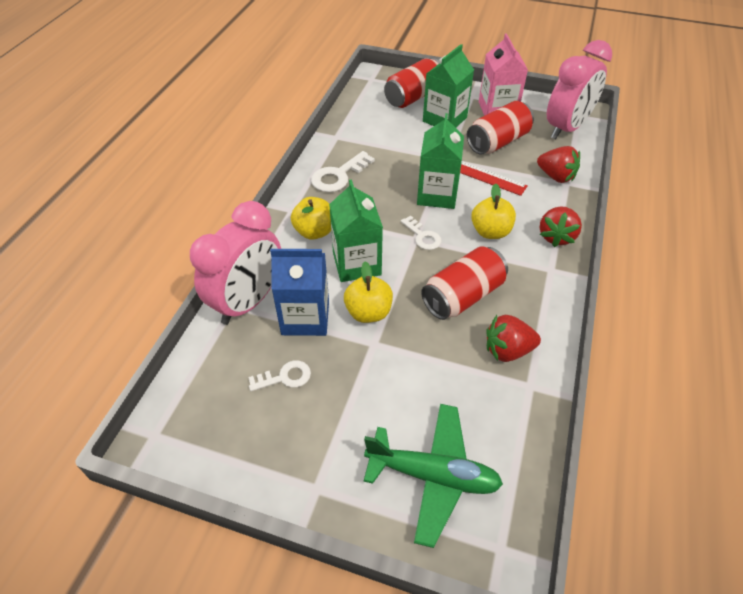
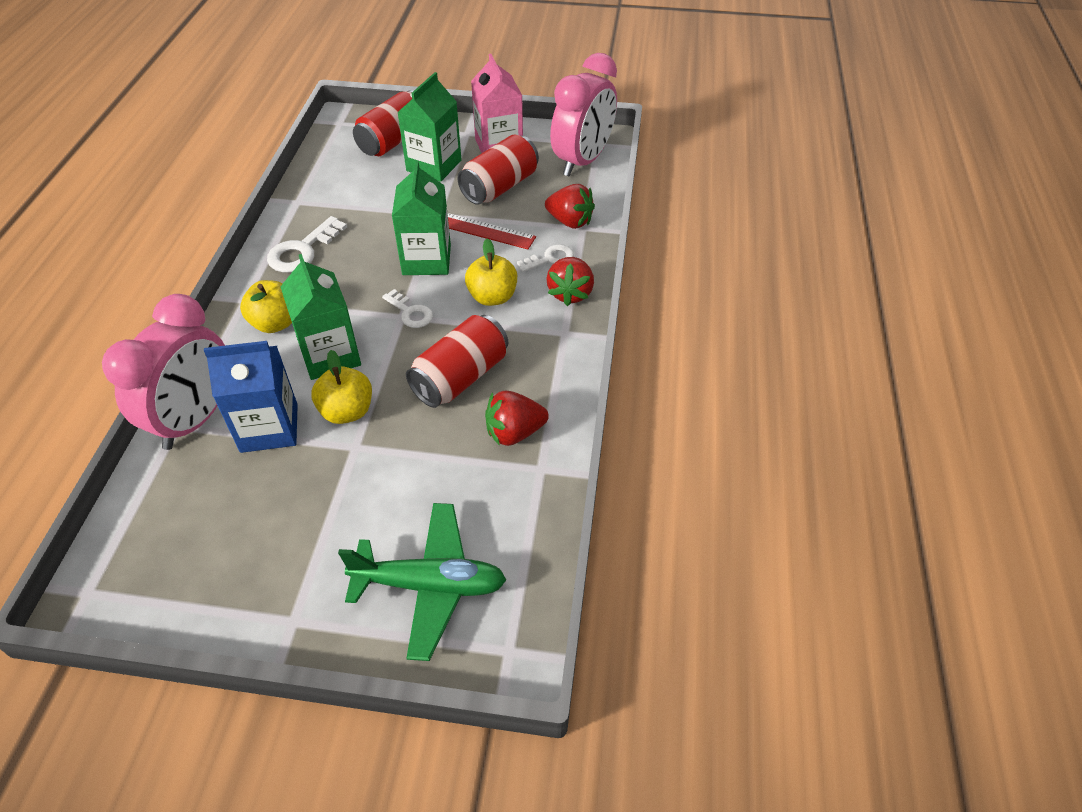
camera: 10 degrees left, 0 degrees up
(285, 377) = (247, 501): white key -> white key (550, 259)

